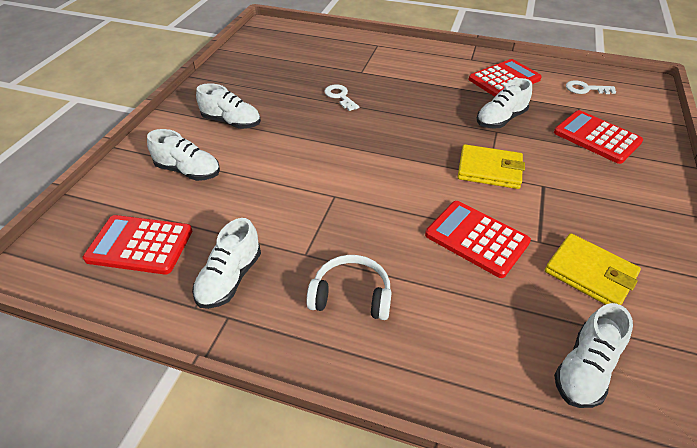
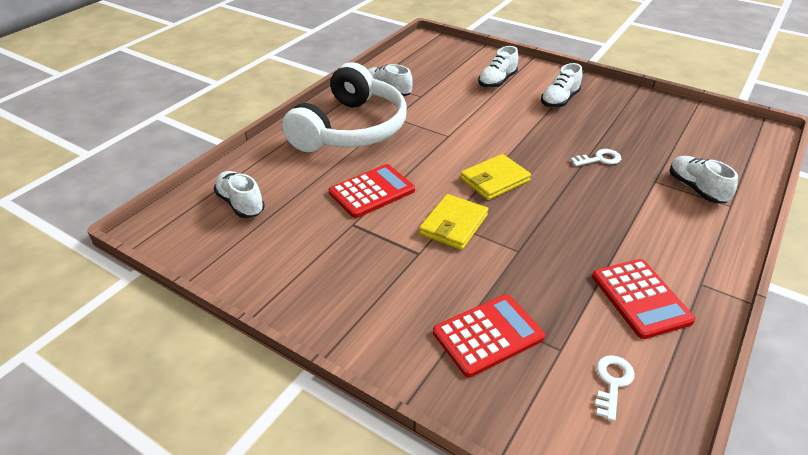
camera: 105 degrees right, 5 degrees down
(140, 245) = (429, 66): red calculator -> none
(351, 296) = (350, 129): white headphones -> white headphones, size x2.20
(500, 119) = (541, 262): white shoe -> white shoe (696, 189)
(590, 273) = (306, 239): yellow wallet -> yellow wallet (495, 180)

